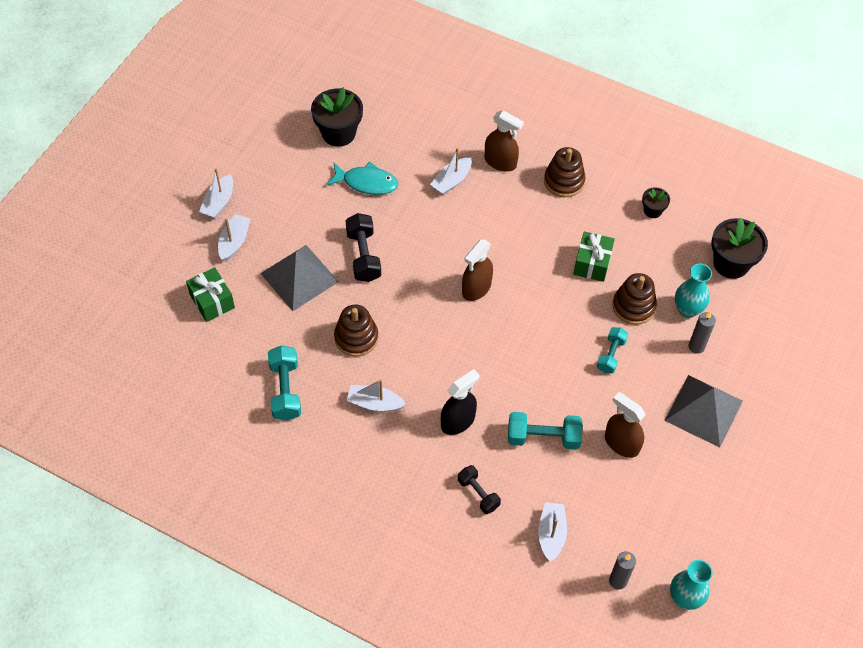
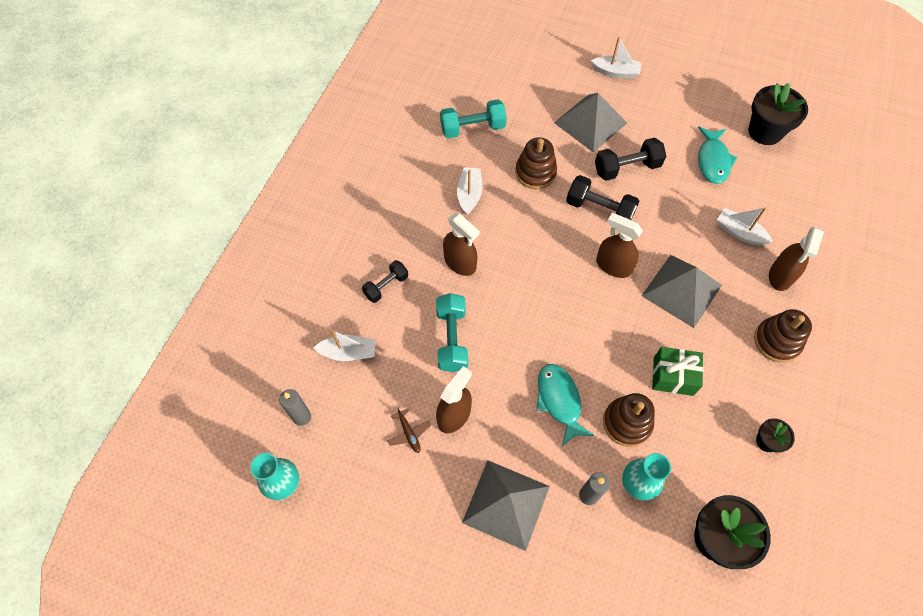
camera: 85 degrees right, 5 degrees up
(212, 301) = (551, 66): green gift -> none
(219, 202) = (654, 55): white boat -> none
(410, 288) = (599, 209): none -> black dumbbell
(458, 421) = (460, 262): black spray bottle -> brown spray bottle
(508, 239) = (681, 290): none -> grey pyramid
(611, 355) = (559, 401): turquoise dumbbell -> turquoise fish
(638, 484) = (409, 433): none -> brown plane

